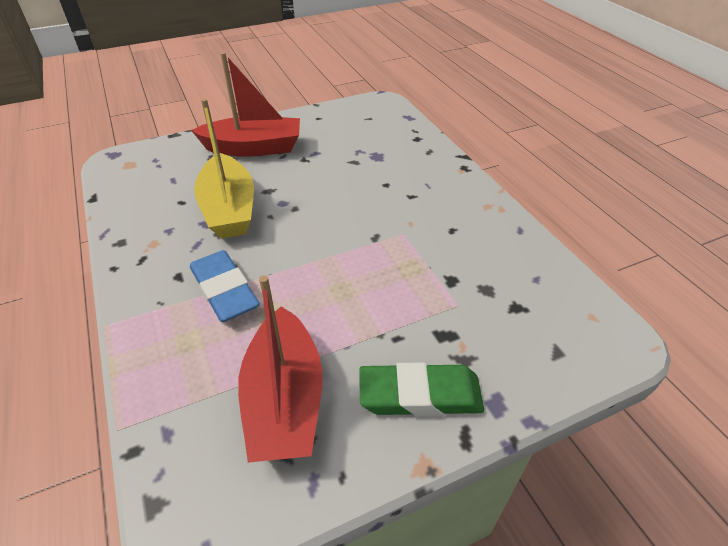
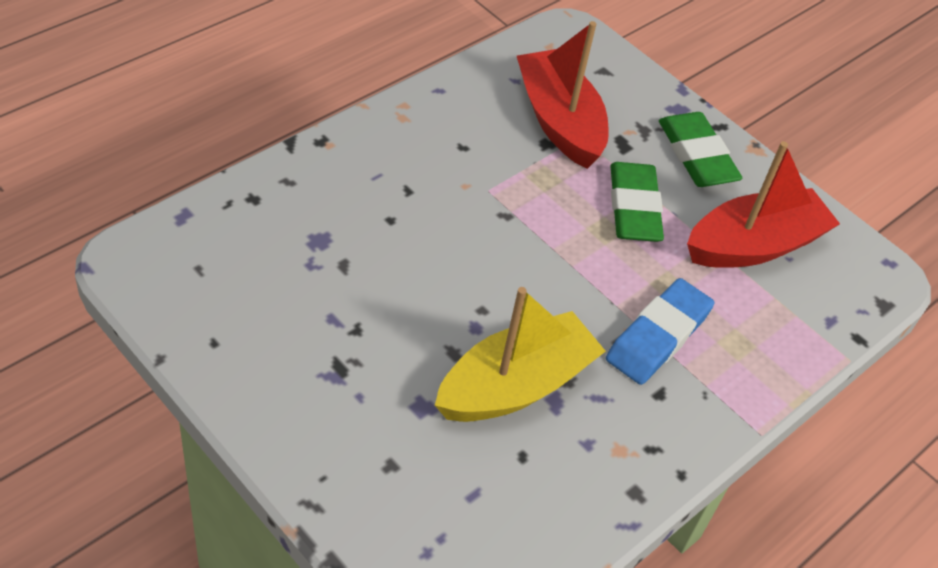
camera: 115 degrees left, 5 degrees up
(254, 148) = (345, 409): red boat -> red boat (559, 121)
(361, 317) = (634, 208): none -> green eraser

